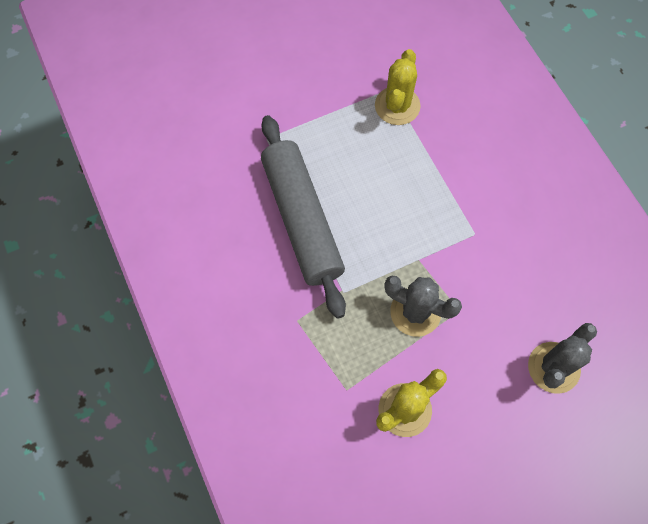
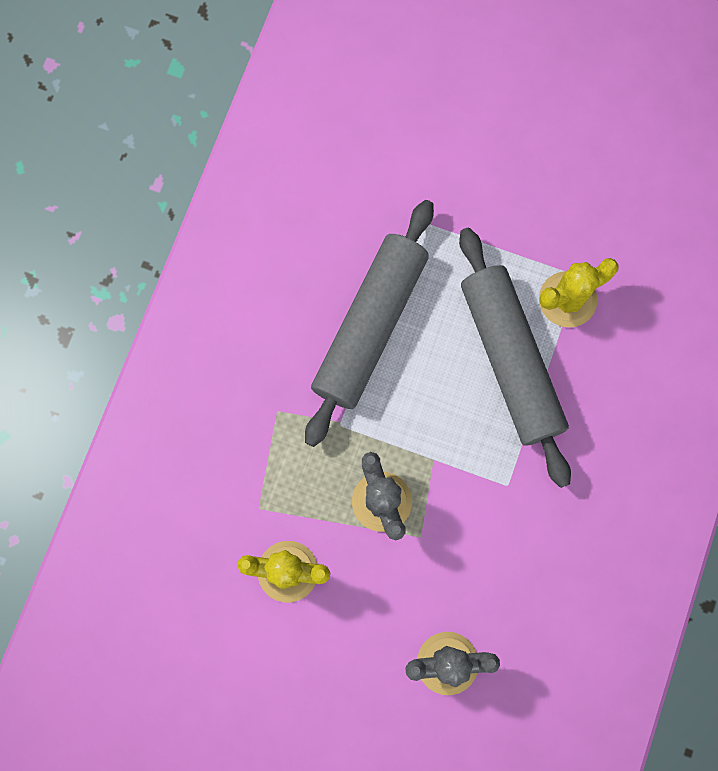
camera: 45 degrees right, 10 degrees up
(402, 165) = (510, 360): none -> grey rolling pin

